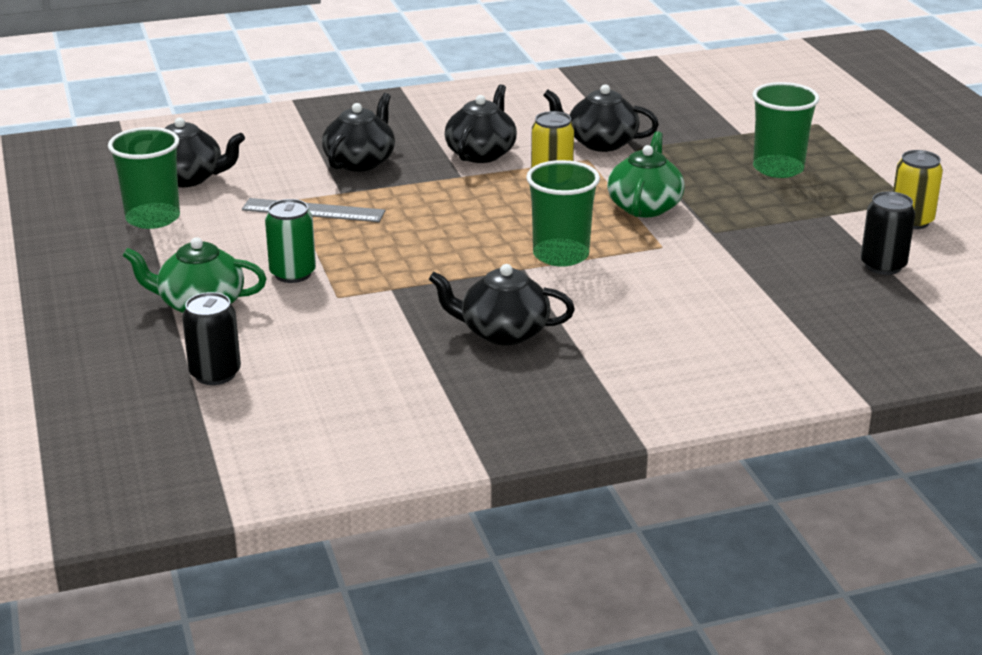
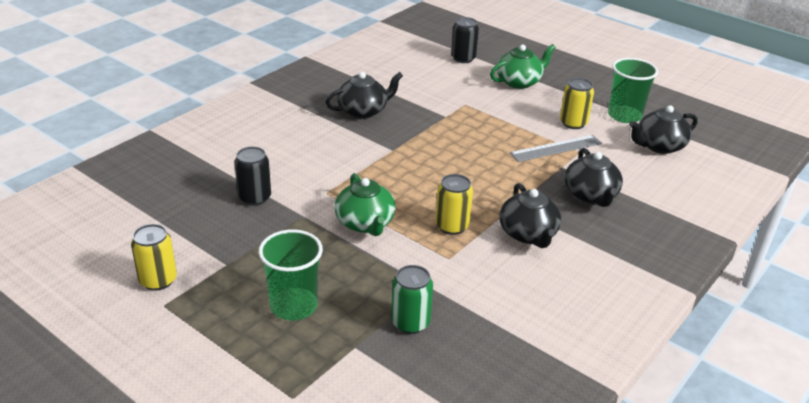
camera: 145 degrees right, 5 degrees up
(236, 229) = (573, 123): none -> yellow can
(293, 273) = (504, 109): green can -> green can (410, 322)
(561, 255) = (381, 165): green cup -> none
(600, 143) = (458, 282): black teapot -> none
(883, 265) = (168, 226): black can -> black can (254, 198)

